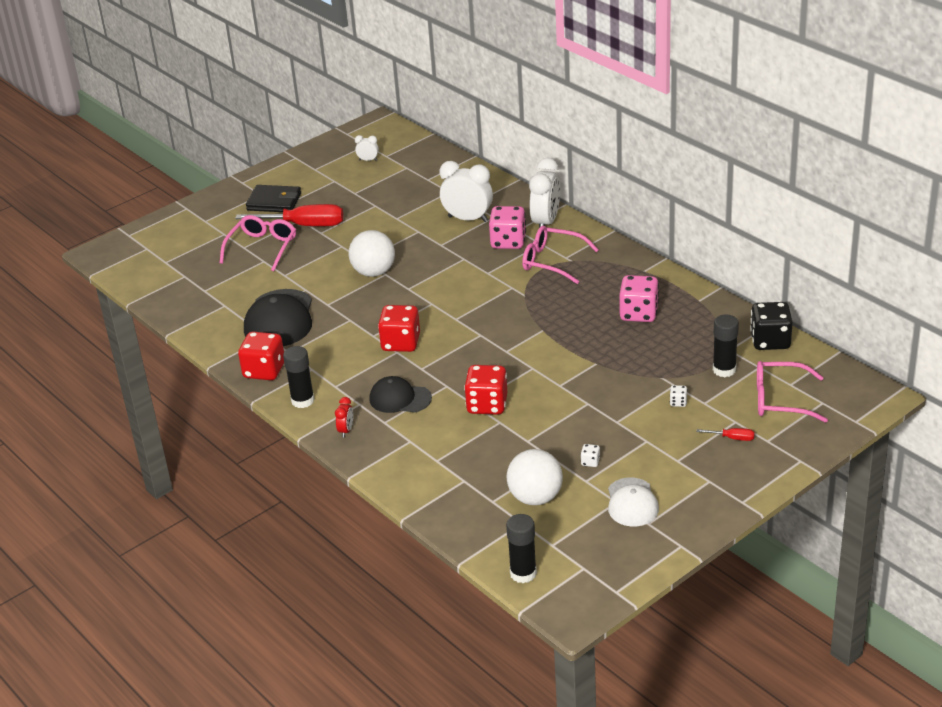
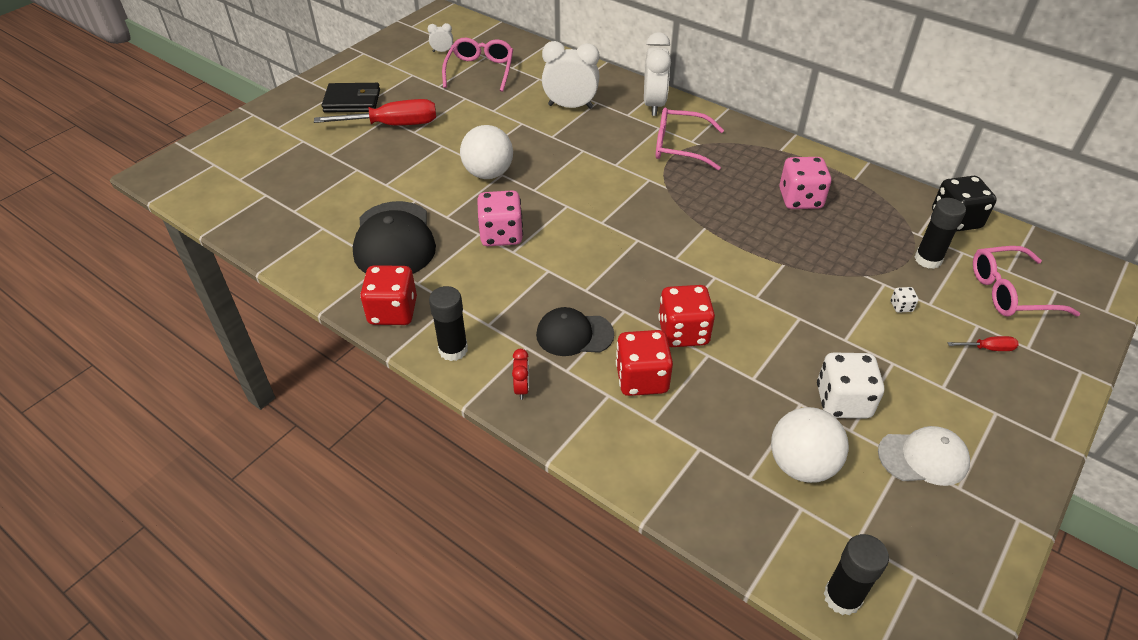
camera: 15 degrees left, 10 degrees up
(262, 248) = (351, 154): pink glasses -> pink glasses (480, 71)
(401, 343) = (549, 259): red dice -> red dice (642, 379)
(508, 242) = (623, 128): pink dice -> pink dice (501, 235)
(590, 462) = (843, 401): white dice -> white dice, size x2.33
(632, 503) = (923, 458): white cap -> white cap turned 75 degrees counterclockwise

